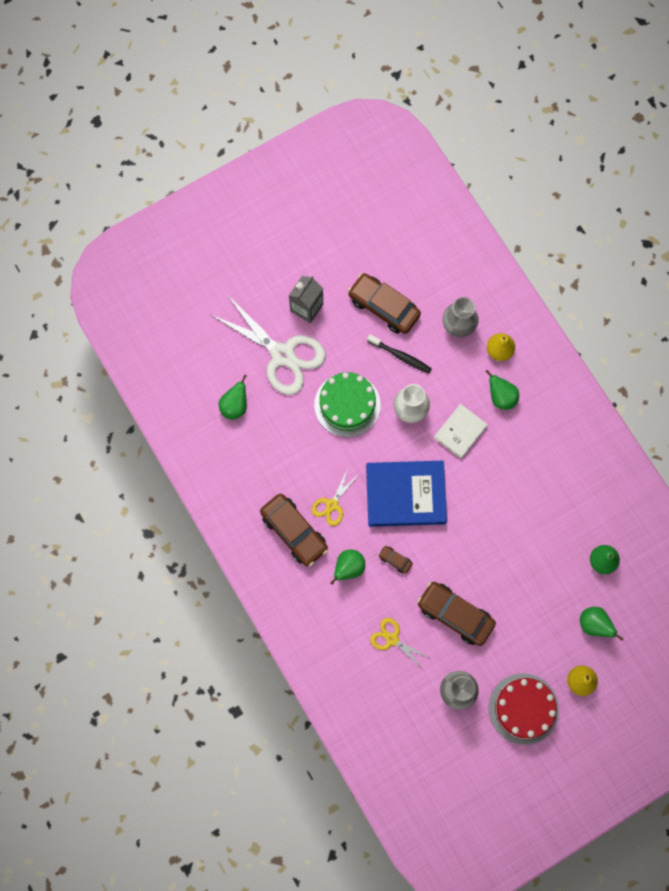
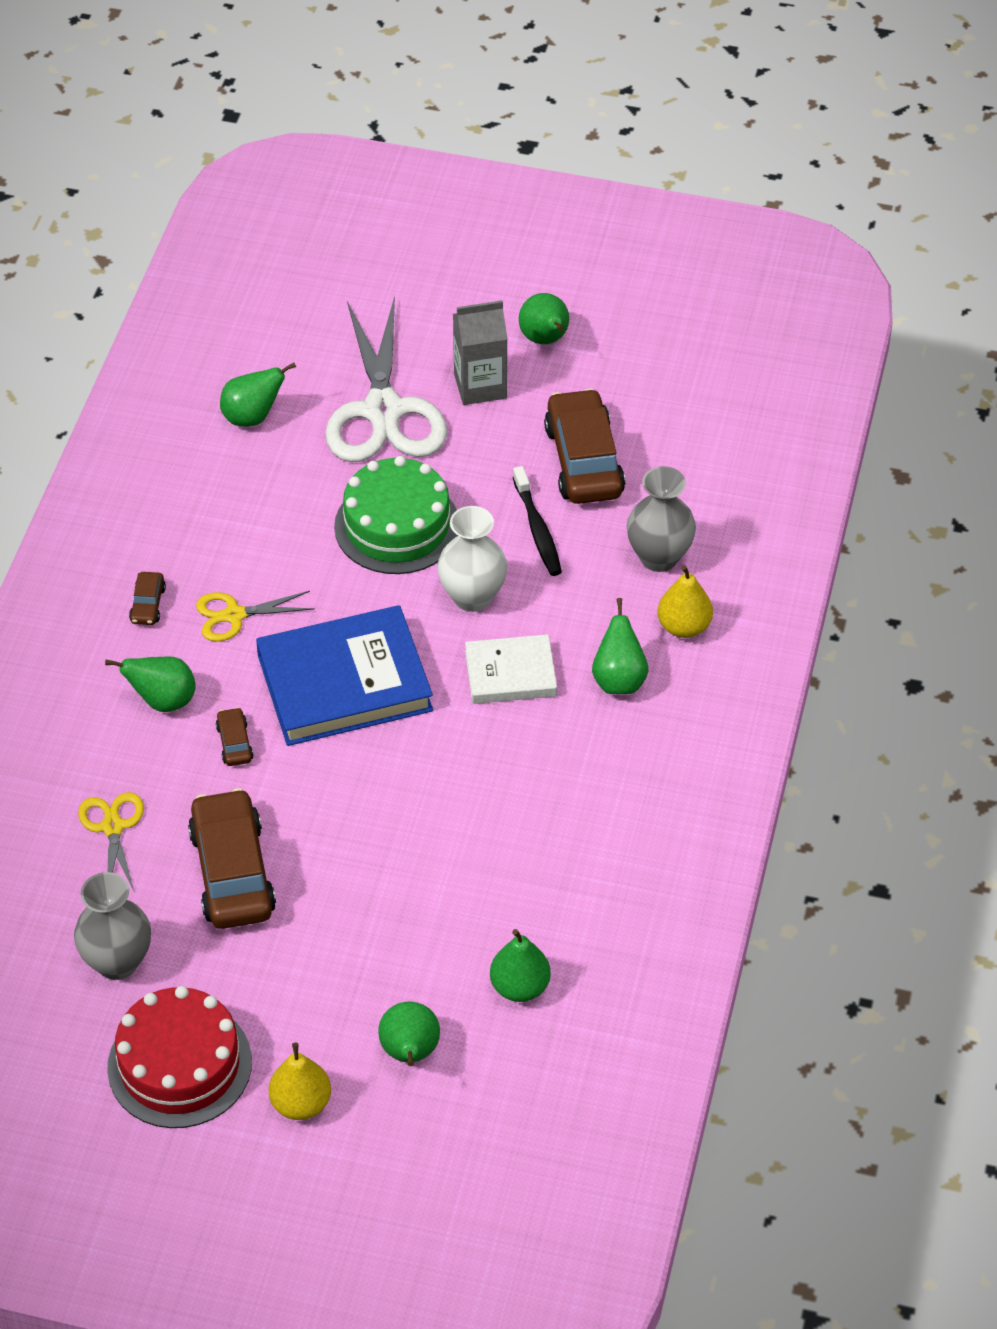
camera: 45 degrees right, 25 degrees down
(294, 531) = (148, 604): brown car -> brown car, size x0.44
(307, 261) = (545, 340): none -> green pear
(405, 495) = (344, 683): blue book -> blue book turned 60 degrees counterclockwise

